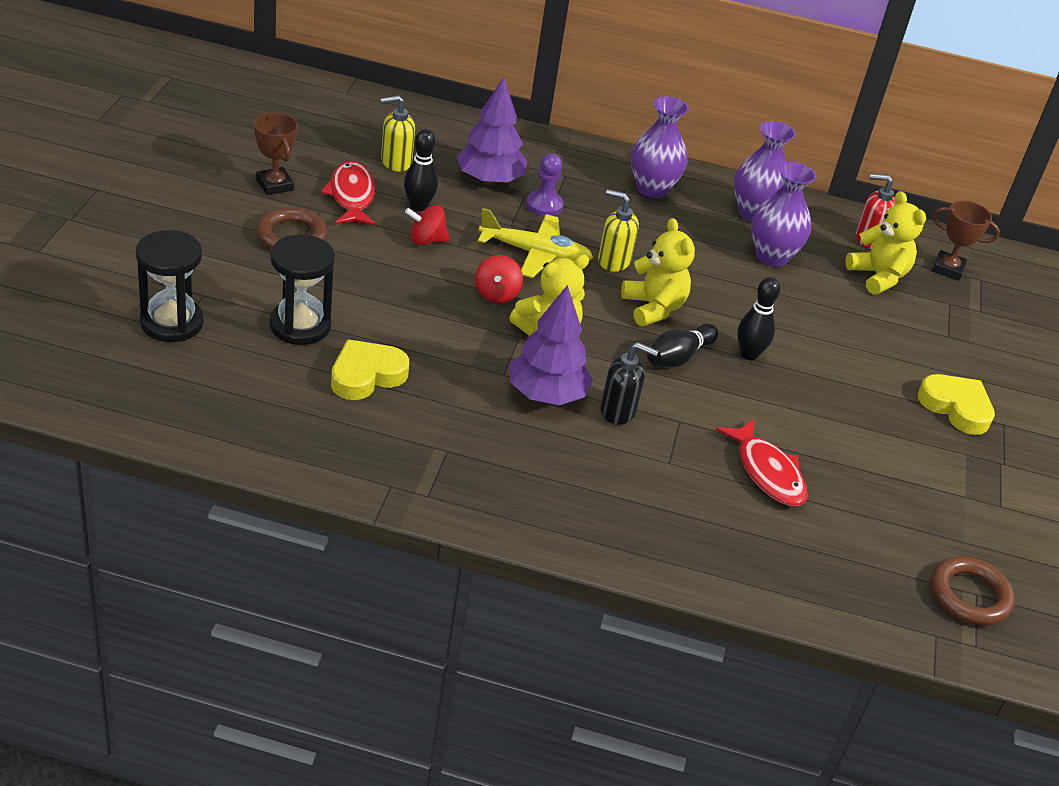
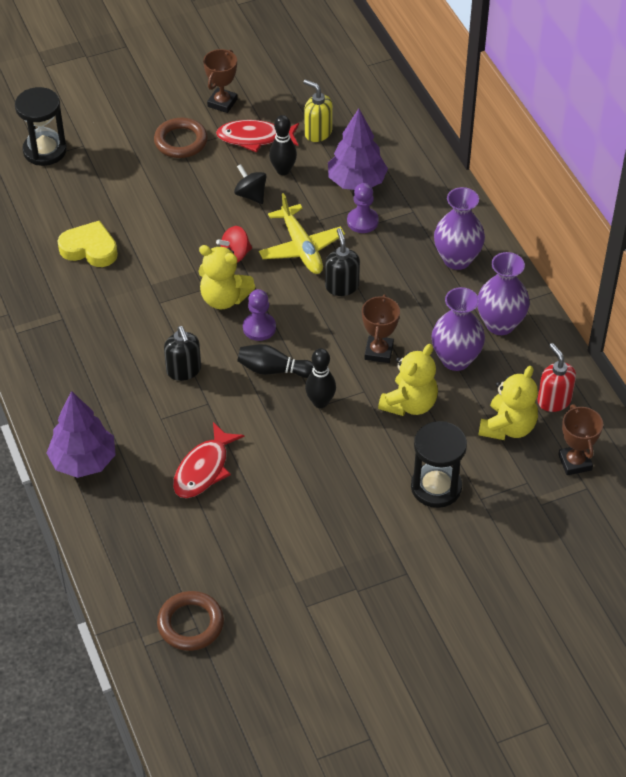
camera: 60 degrees right, 10 degrees up
(300, 326) = (102, 197): black hourglass -> black hourglass (436, 487)
(351, 196) = (254, 138): red fish -> red fish turned 135 degrees counterclockwise
(426, 240) = (251, 195): red spinning top -> black spinning top
(546, 394) = (162, 331): purple tree -> purple tree (83, 461)
(612, 334) = (259, 328): none -> purple pawn
(613, 261) = (342, 286): yellow soap dispenser -> black soap dispenser
(653, 308) = (313, 331): yellow teddy bear -> yellow teddy bear (409, 404)
(719, 288) = (379, 352): none -> brown trophy
(956, 407) = (393, 538): yellow heart -> none

